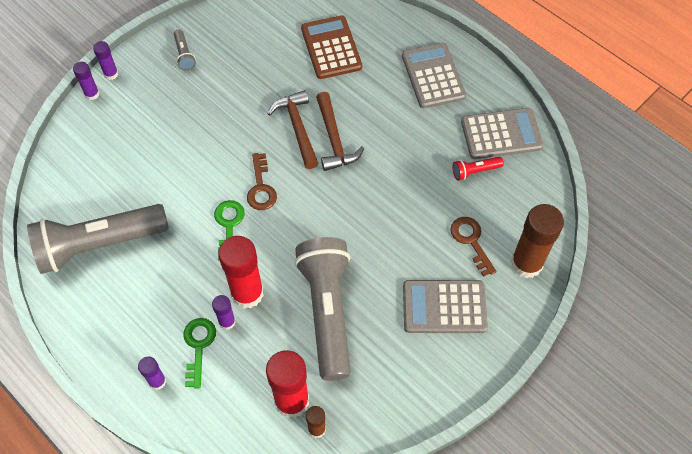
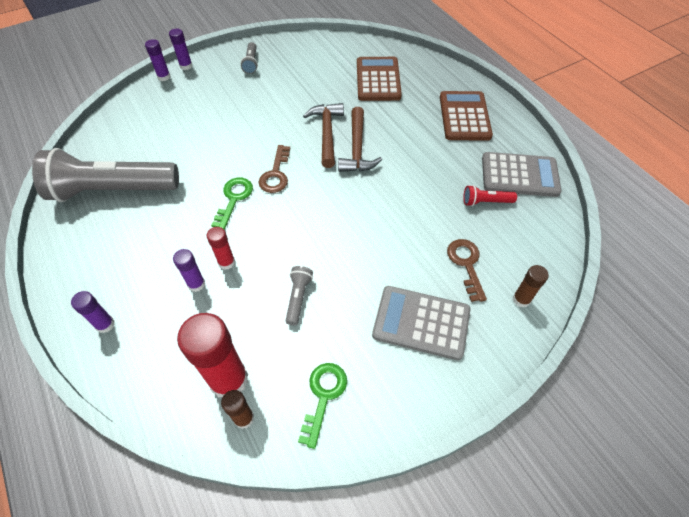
camera: 15 degrees right, 5 degrees down
(198, 346) = (159, 301): green key -> green key (323, 396)
(247, 293) = (226, 262): red glue stick -> red glue stick, size x0.51
(327, 311) = (298, 298): grey flashlight -> grey flashlight, size x0.40
(433, 76) = (464, 116): grey calculator -> brown calculator
(526, 263) = (521, 299): brown glue stick -> brown glue stick, size x0.51

